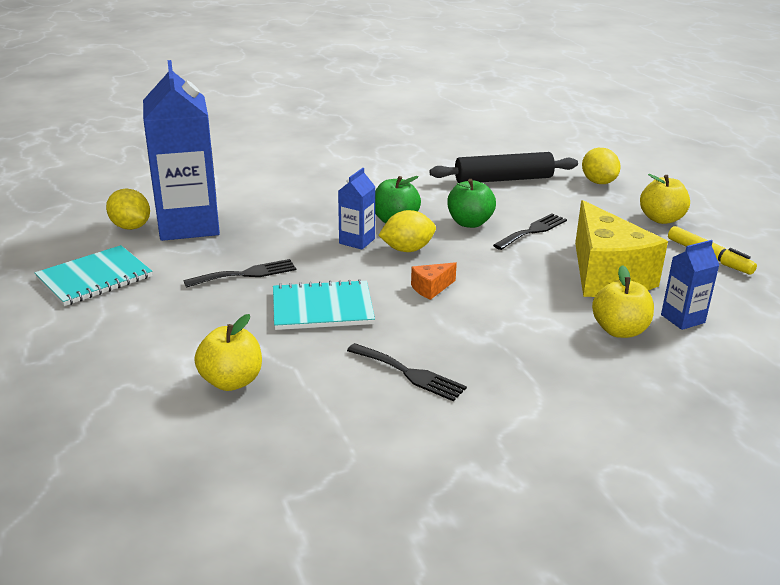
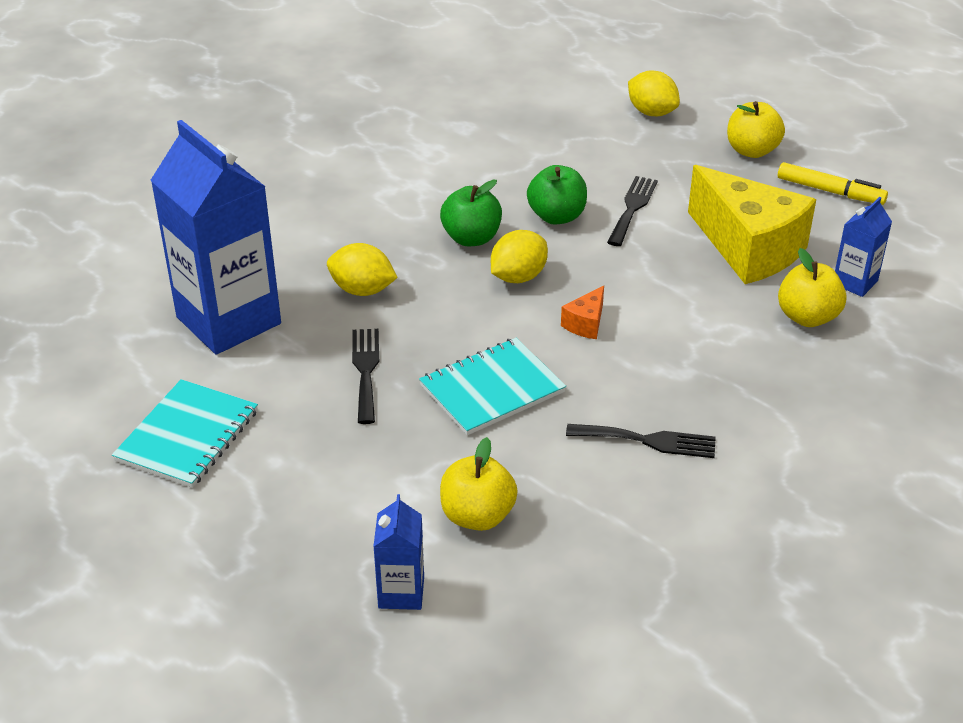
camera: 25 degrees left, 10 degrees up
(131, 227) = (156, 346): yellow lemon -> yellow lemon (362, 290)
(246, 274) = (366, 370): black fork -> black fork turned 45 degrees counterclockwise
(357, 241) = (452, 282): blue carton -> blue carton (401, 592)
(503, 179) = (545, 137): black rolling pin -> none

